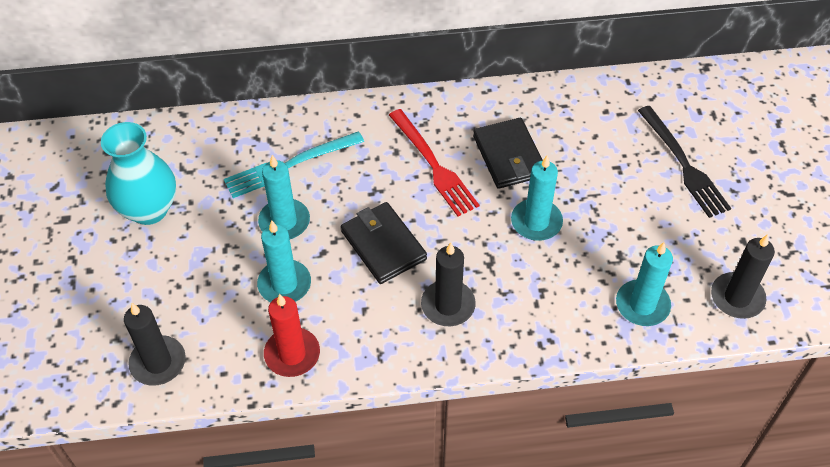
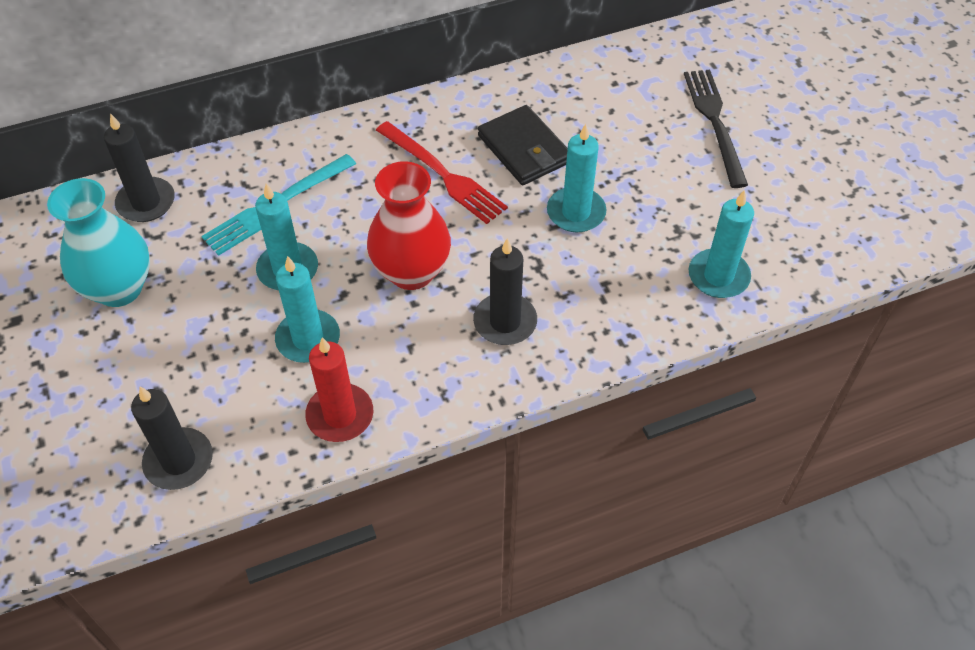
camera: 15 degrees left, 0 degrees up
(383, 245) = (411, 272): black wallet -> red vase
(683, 165) = (715, 122): black fork -> black fork turned 150 degrees counterclockwise
(737, 297) = (815, 247): black candle -> black candle (146, 202)

